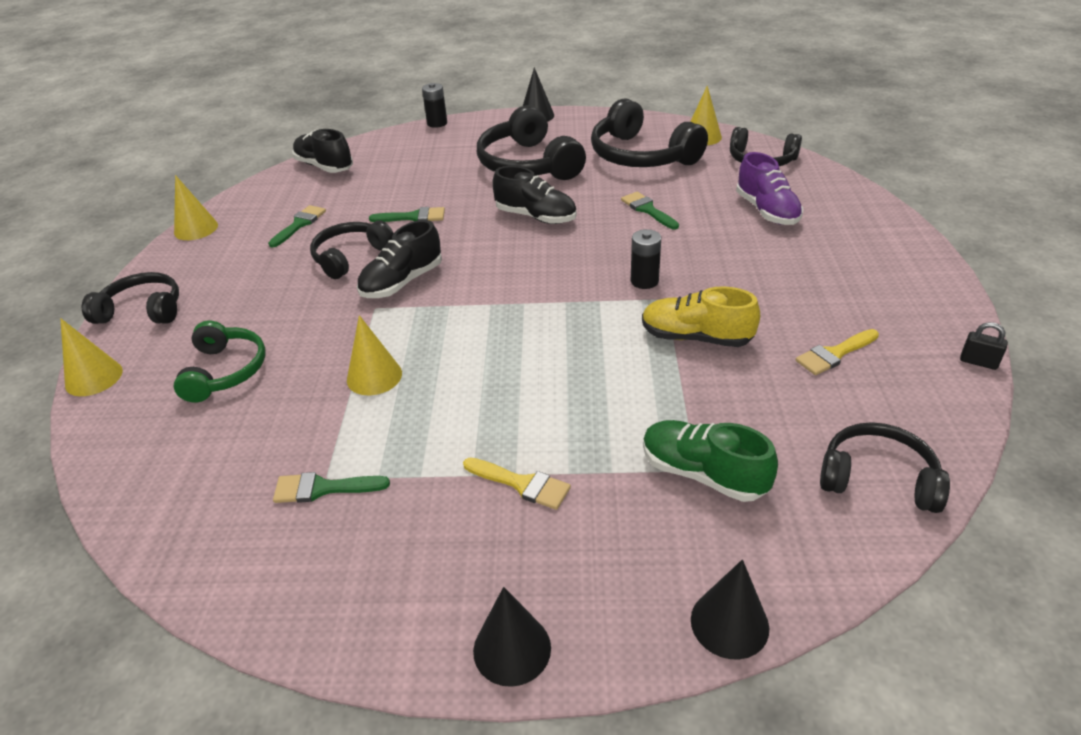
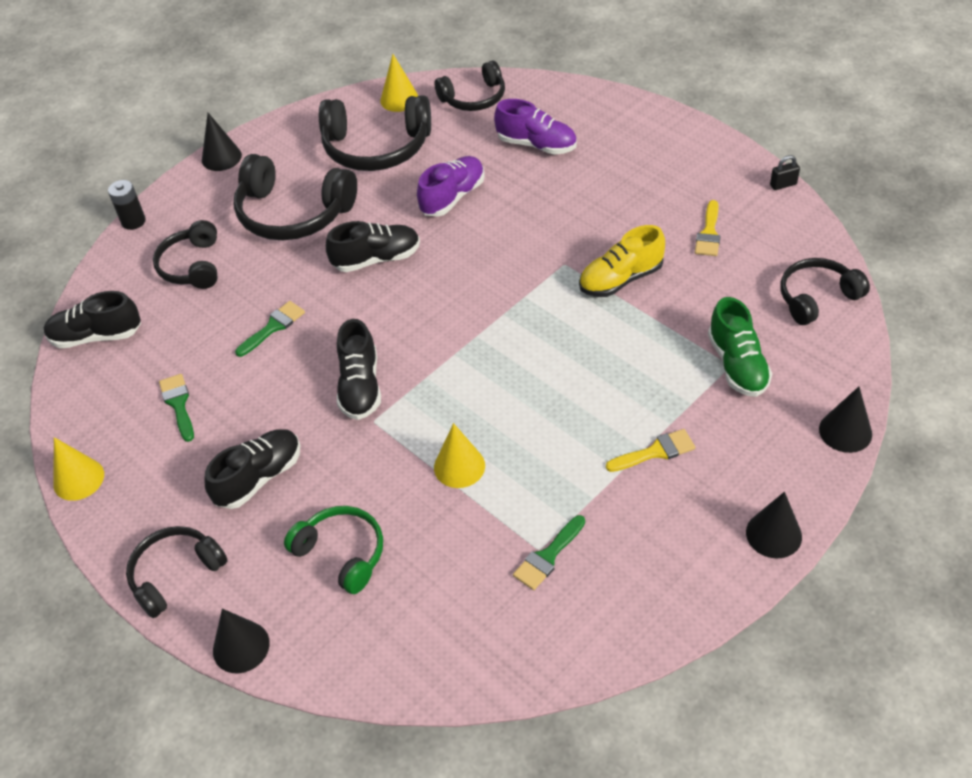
camera: 45 degrees left, 10 degrees up
(94, 377) = (241, 646): yellow cone -> black cone
(265, 292) = (259, 478): none -> black shoe
(350, 257) = (279, 397): black headphones -> black headphones (192, 266)
(644, 281) = (533, 260): black battery -> none
(647, 210) = (452, 197): green brush -> purple shoe
(703, 474) = (737, 364): green shoe -> green shoe turned 90 degrees counterclockwise

